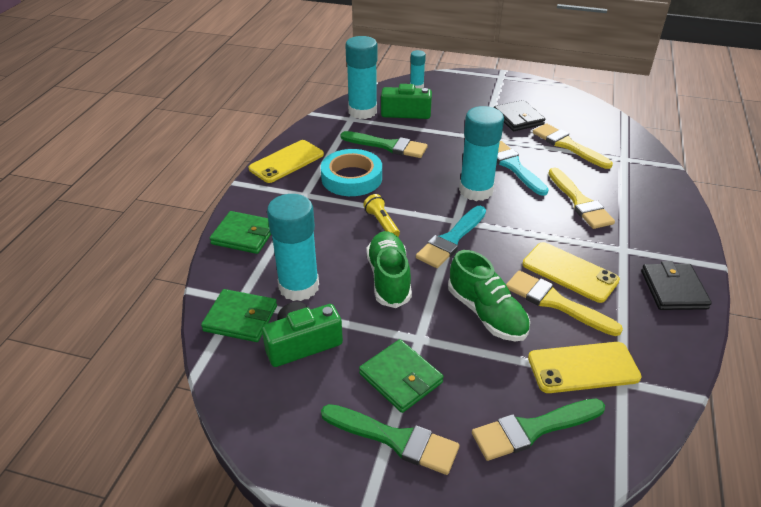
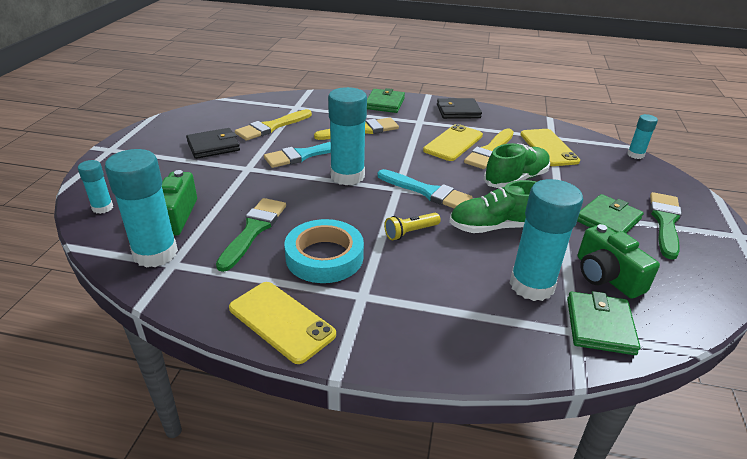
camera: 95 degrees left, 5 degrees down
(244, 235) = (459, 345): green wallet -> green wallet (384, 103)
(532, 429) = (613, 169): green brush -> none
(588, 480) = (635, 155): none -> turquoise glue stick

